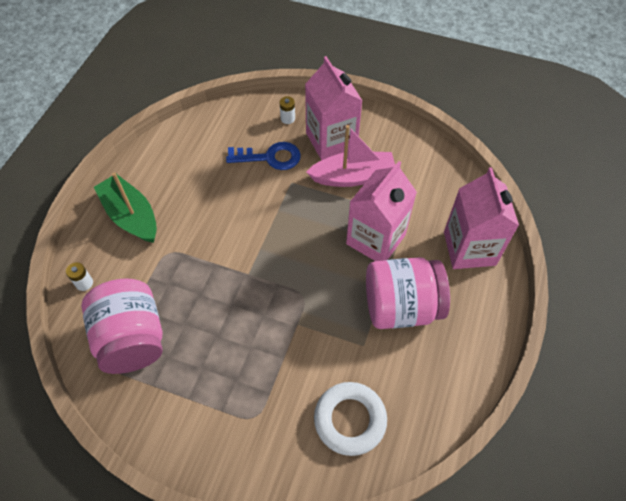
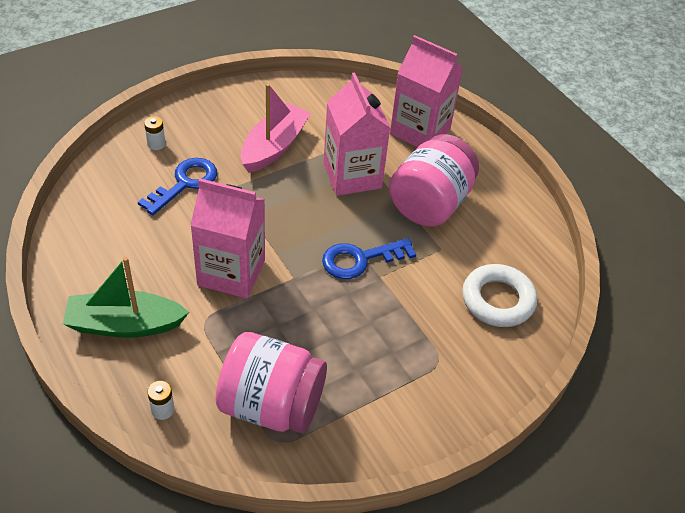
camera: 55 degrees left, 10 degrees down
(301, 301) = (360, 259): none -> blue key
(331, 140) = (218, 134): pink carton -> pink carton (231, 272)

